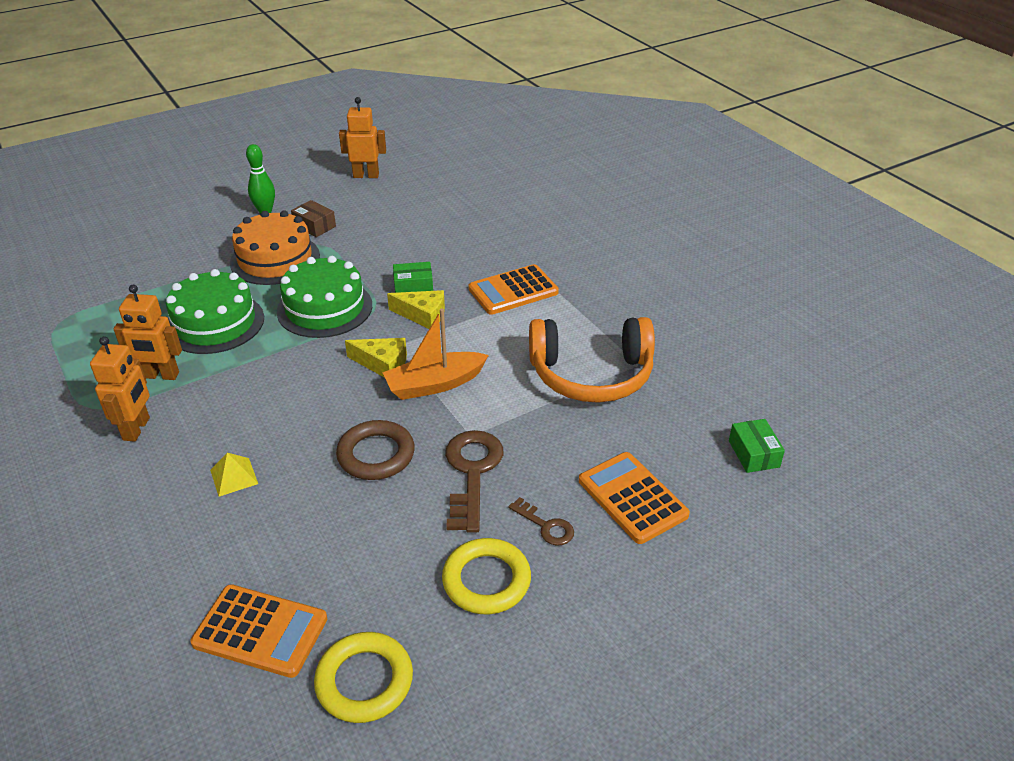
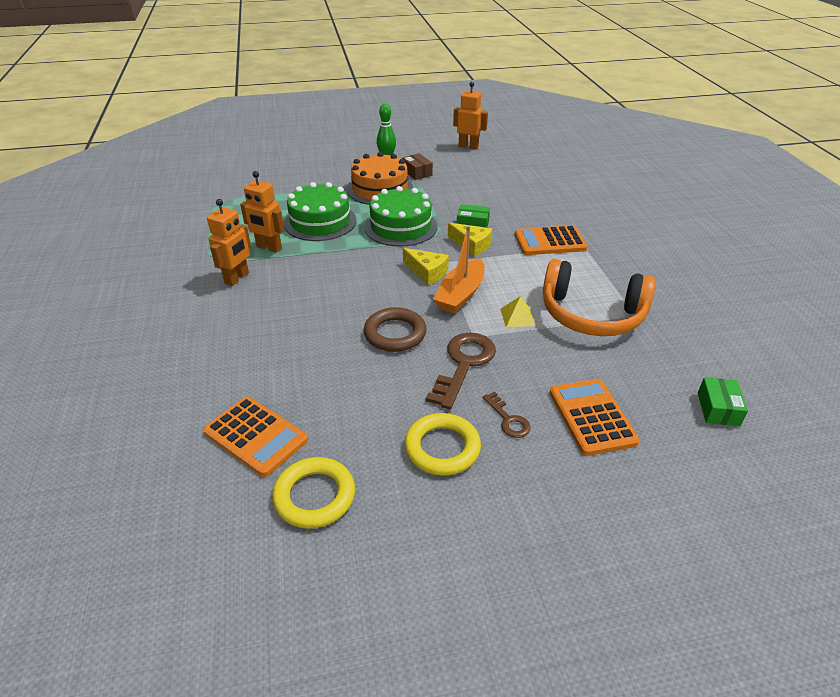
camera: 20 degrees right, 0 degrees up
(234, 477) = (286, 324): yellow pyramid -> yellow pyramid (517, 317)
(434, 384) = (460, 294): orange boat -> orange boat turned 60 degrees counterclockwise

